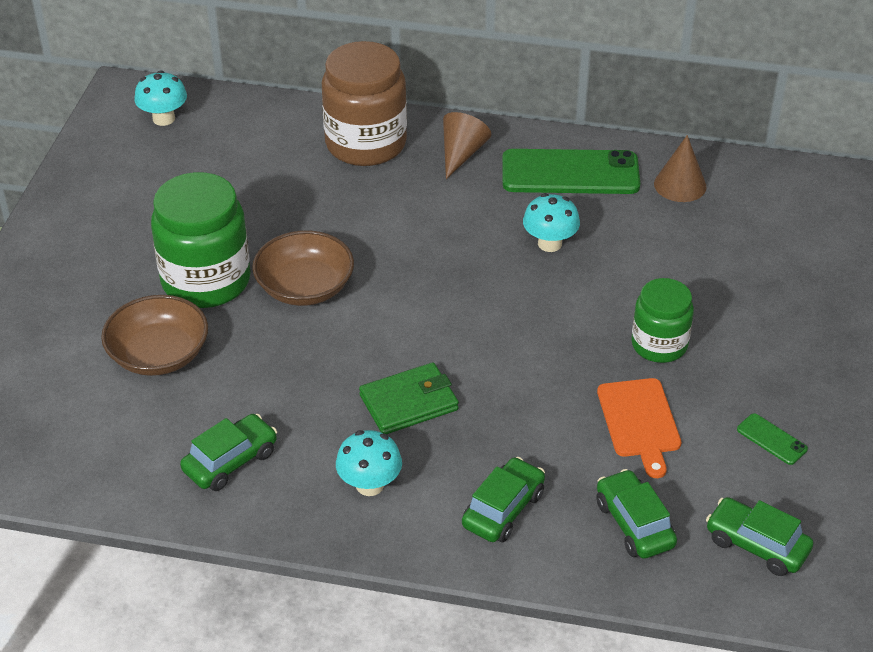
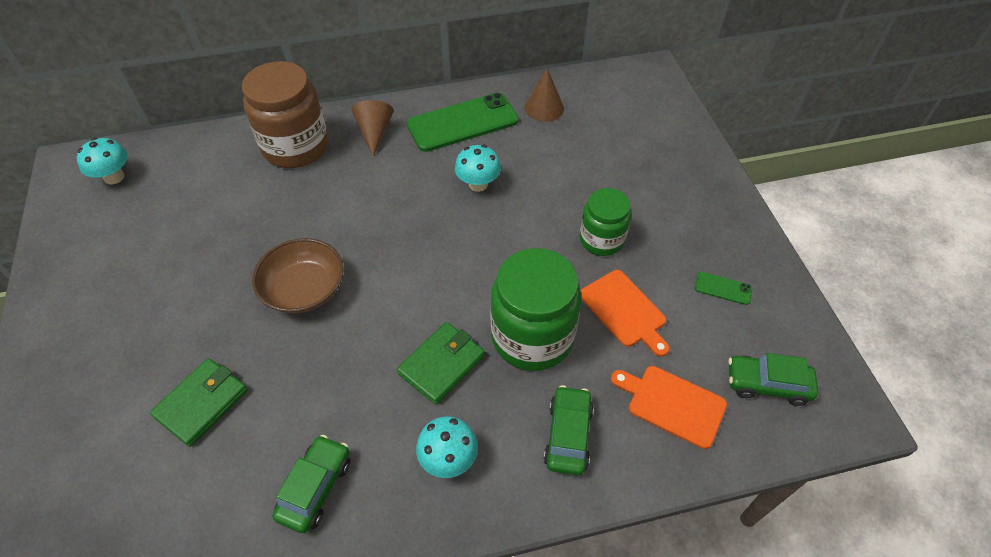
camera: 25 degrees left, 10 degrees up
(159, 354) = (202, 403): brown bowl -> green wallet
(206, 281) = (215, 314): green jar -> green jar (532, 337)
(634, 524) = (672, 404): green car -> orange cutting board

